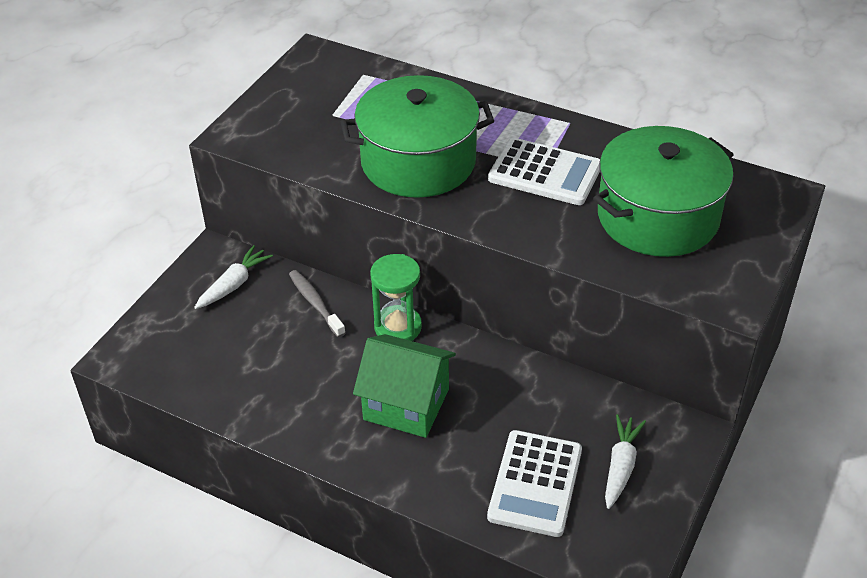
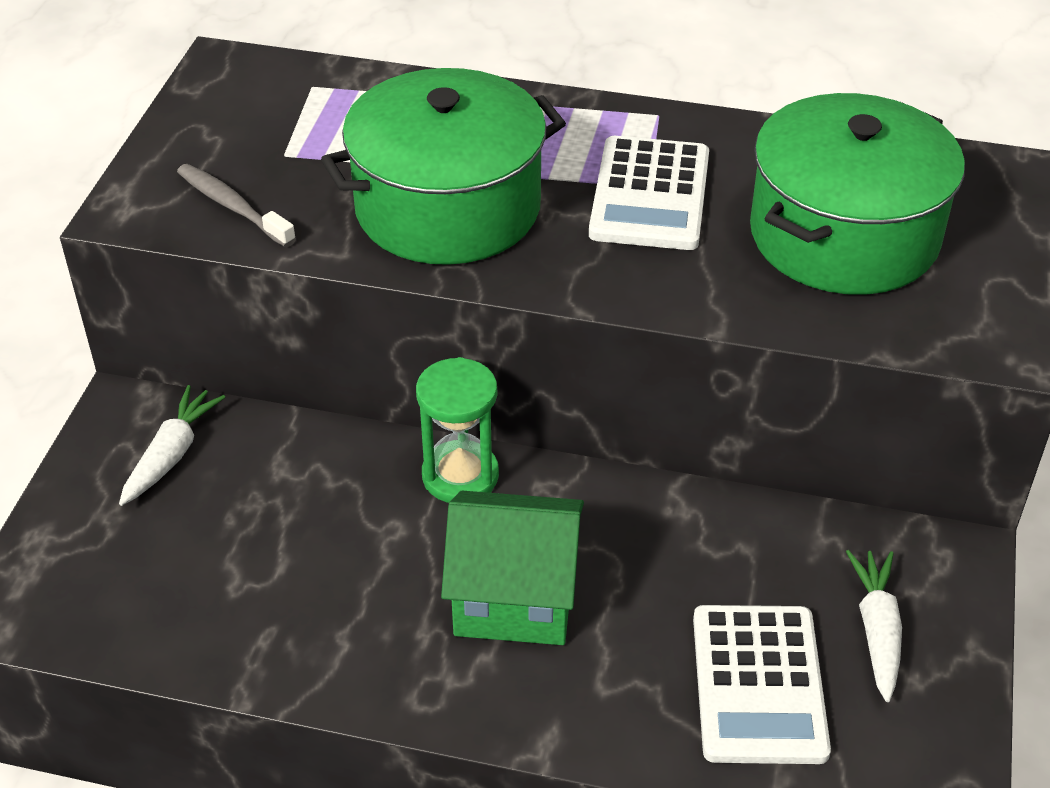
camera: 15 degrees left, 0 degrees up
(315, 303) = (315, 461): grey toothbrush -> grey toothbrush (232, 206)
(545, 173) = (650, 195): white calculator -> white calculator turned 90 degrees clockwise

